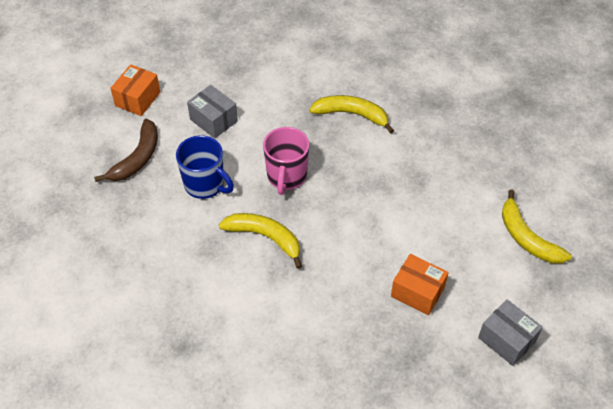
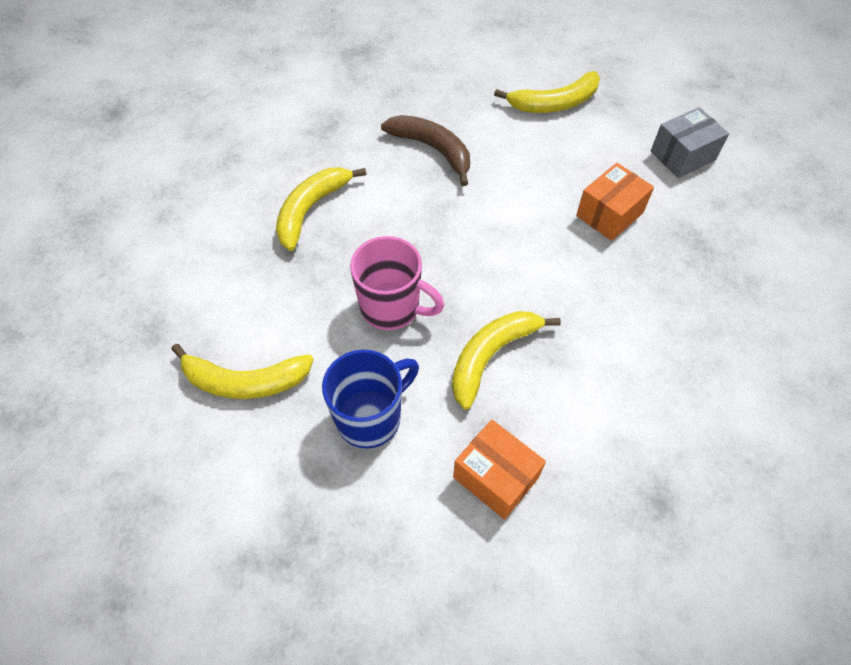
camera: 75 degrees left, 5 degrees up
(137, 99) = (140, 493): orange box -> orange box (495, 477)
(137, 158) = (277, 515): brown banana -> brown banana (433, 149)
(213, 120) = (244, 381): grey box -> yellow banana

